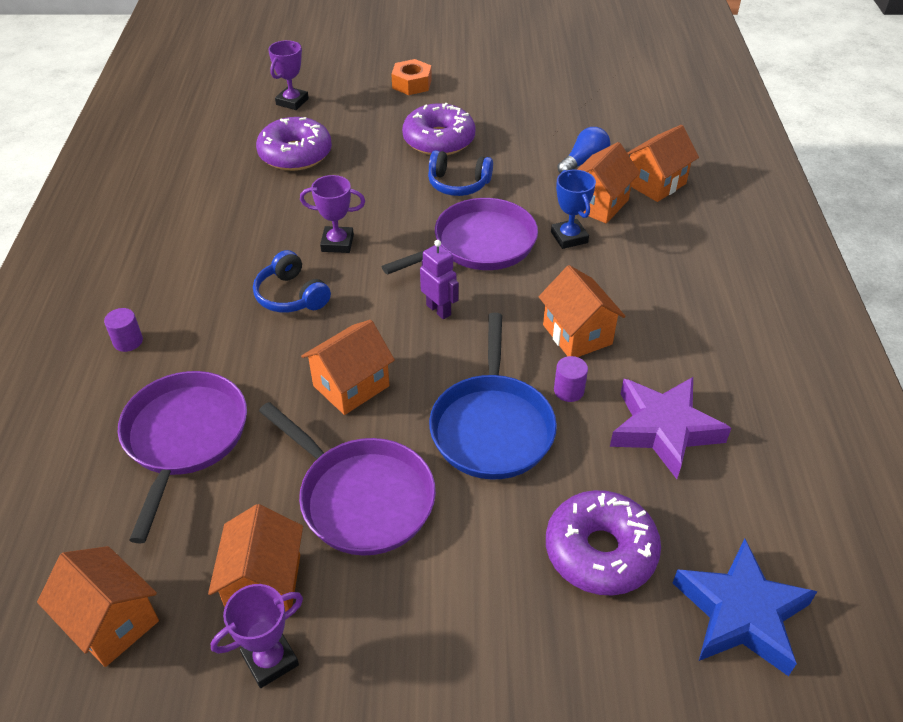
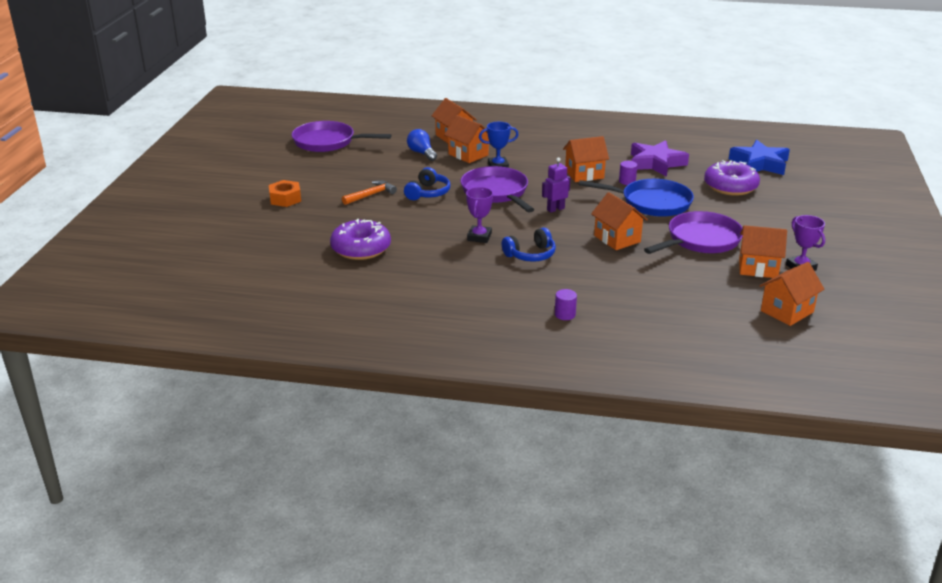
camera: 80 degrees left, 15 degrees down
(184, 438) = (656, 292): purple pan -> purple pan (327, 142)
(292, 102) = (280, 247): purple trophy -> none
(439, 140) = (371, 195): purple donut -> orange hammer

